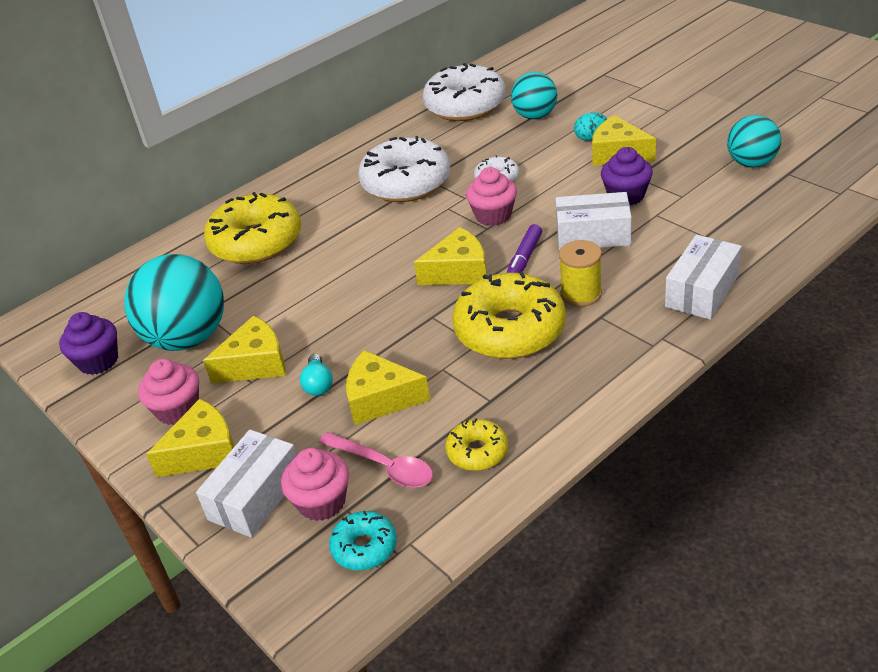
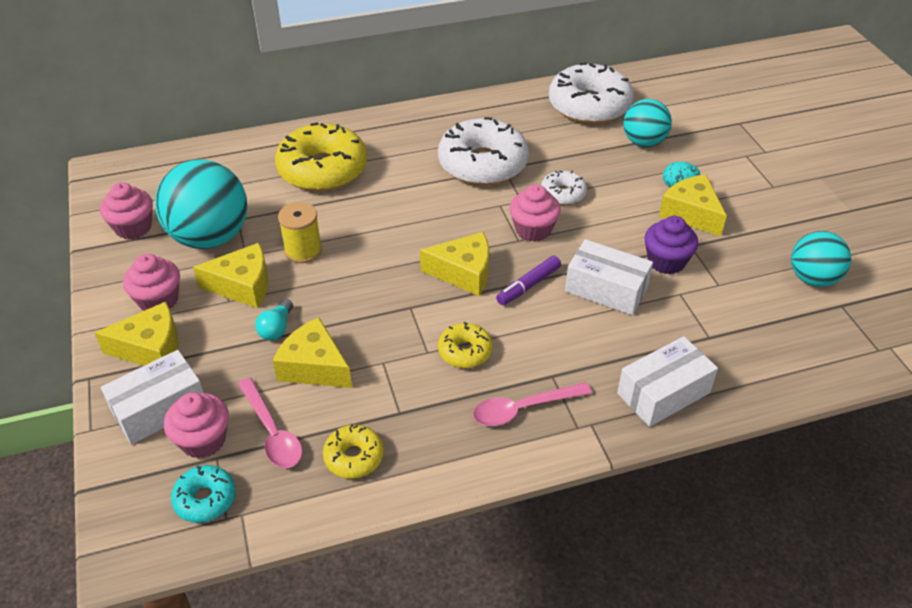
camera: 20 degrees right, 5 degrees up
(98, 361) = (133, 227): purple cupcake -> pink cupcake
(510, 330) = (465, 351): yellow donut -> yellow donut, size x0.49
(581, 294) = (552, 344): yellow spool -> yellow spool (303, 250)
(596, 351) = (523, 409): none -> pink spoon

